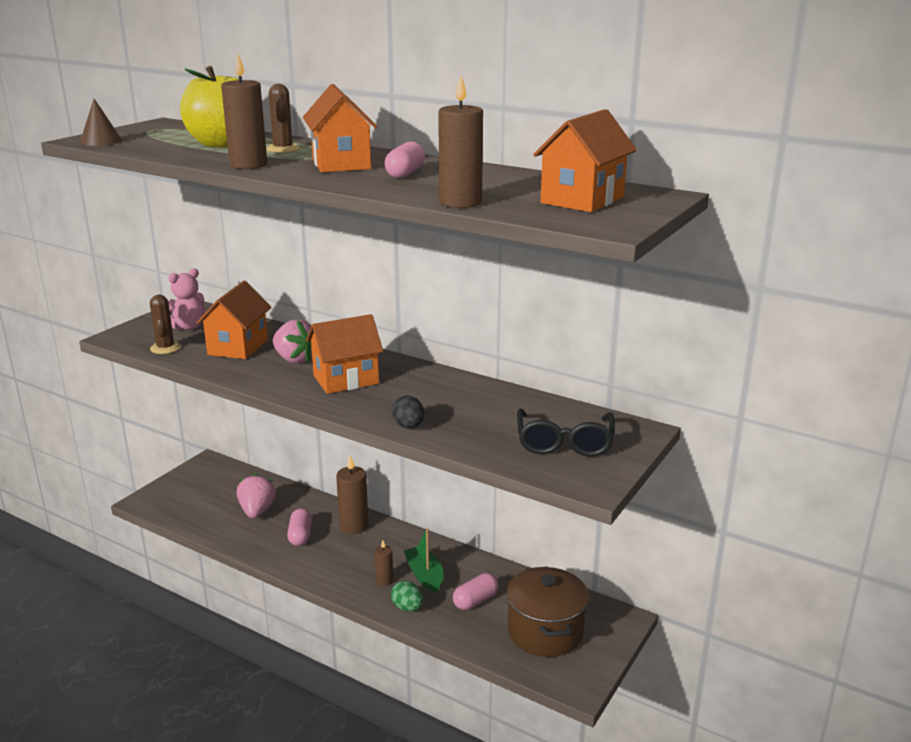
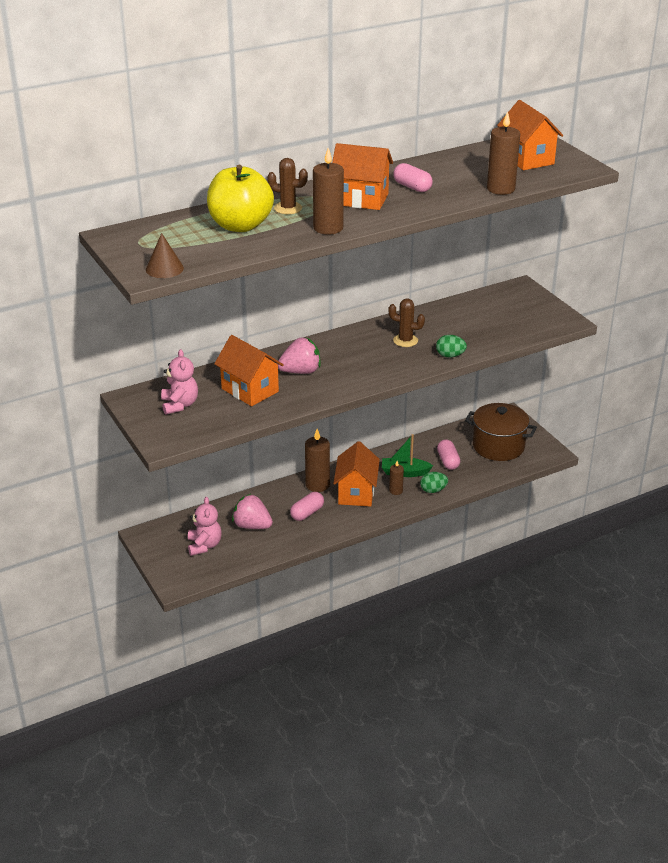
camera: 60 degrees left, 10 degrees up
(165, 348) = (215, 423): brown cactus -> brown cactus (405, 340)
(209, 496) = (204, 545): none -> pink teddy bear
(300, 535) = (307, 513): pink capsule -> pink capsule turned 75 degrees counterclockwise
(346, 380) = (357, 360): orange house -> orange house (356, 493)
(408, 426) = (450, 355): black egg -> green egg
(564, 443) = (515, 313): black glasses -> none

